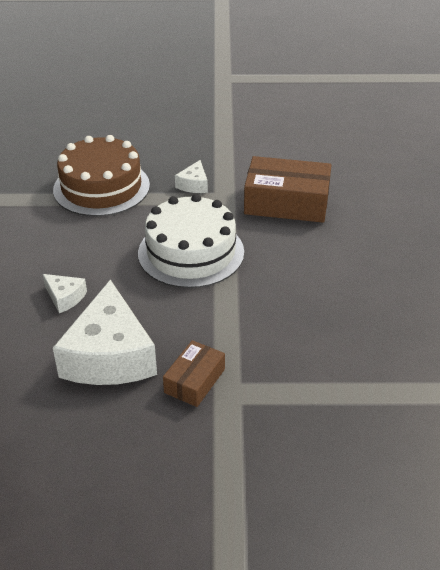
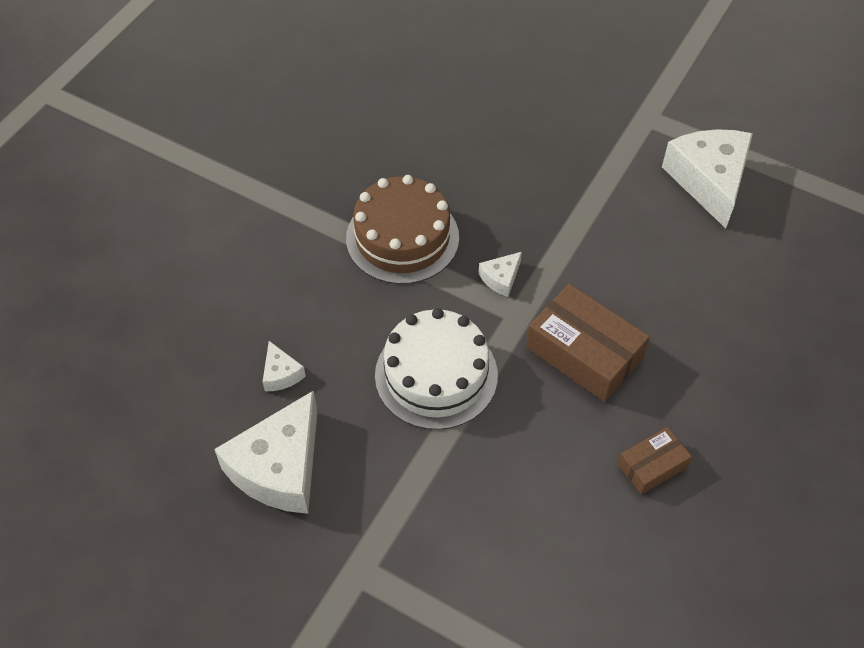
camera: 30 degrees right, 15 degrees up
(194, 381) = (337, 539): brown box -> brown box (652, 466)
(290, 95) = (709, 181): none -> white cheese

